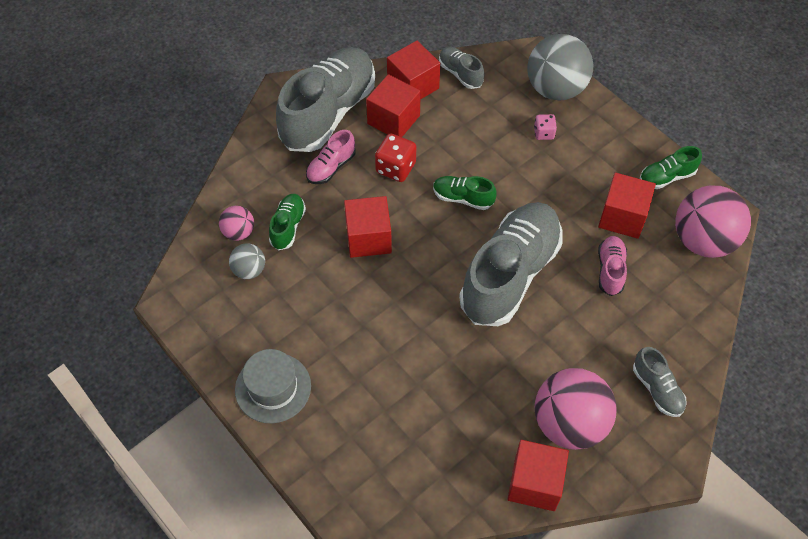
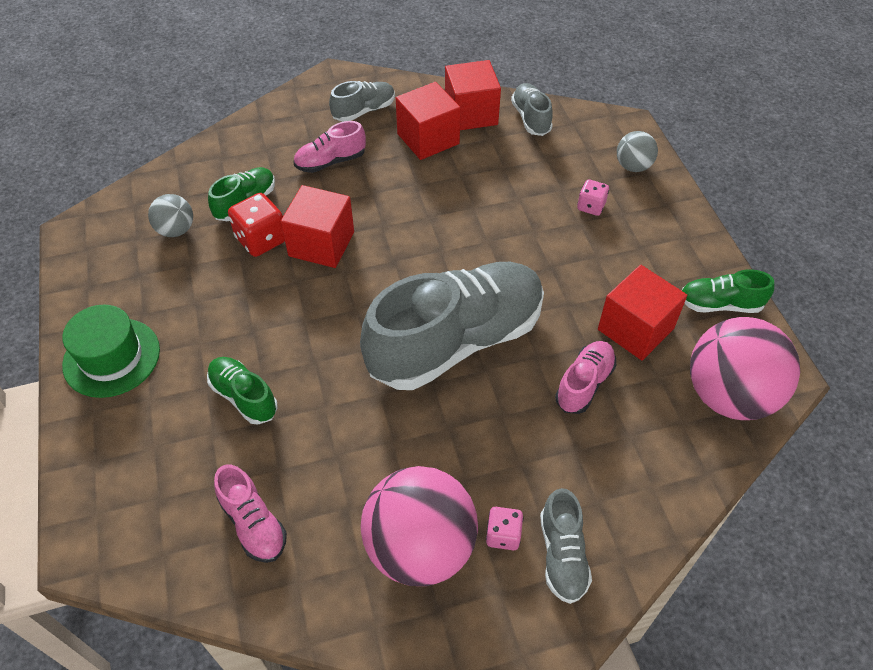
camera: 25 degrees right, 5 degrees down
(239, 232) = (193, 190): pink ball -> none
(273, 388) = (111, 357): grey hat -> green hat
(328, 113) = (364, 111): grey shoe -> grey shoe, size x0.44
(395, 168) = (398, 185): red dice -> red dice (261, 239)
(454, 456) = (253, 523): none -> pink shoe
(463, 198) = (453, 241): green shoe -> green shoe (244, 397)
(534, 483) = (329, 603): red cube -> none
(555, 89) = (633, 166): grey ball -> grey ball, size x0.50
(615, 393) = (503, 535): none -> pink dice

